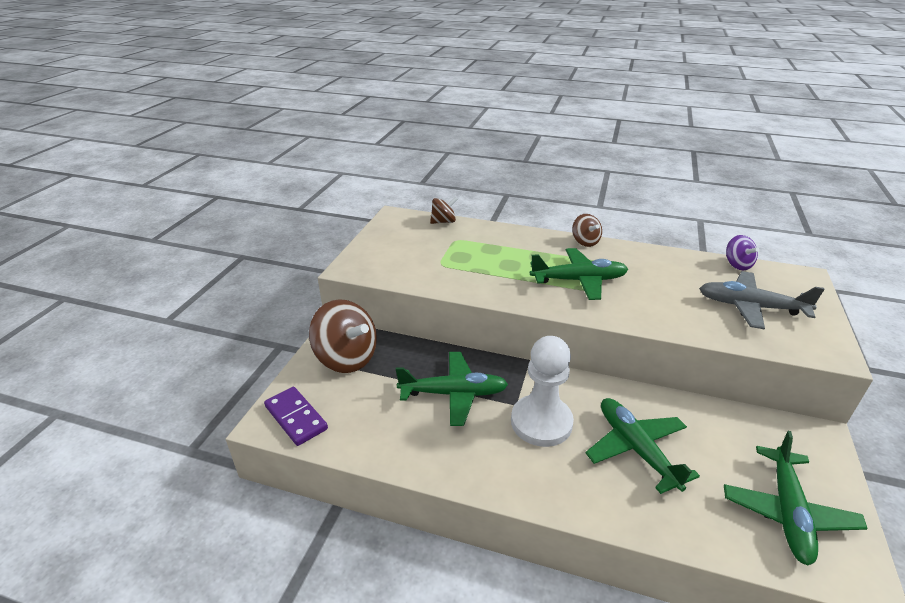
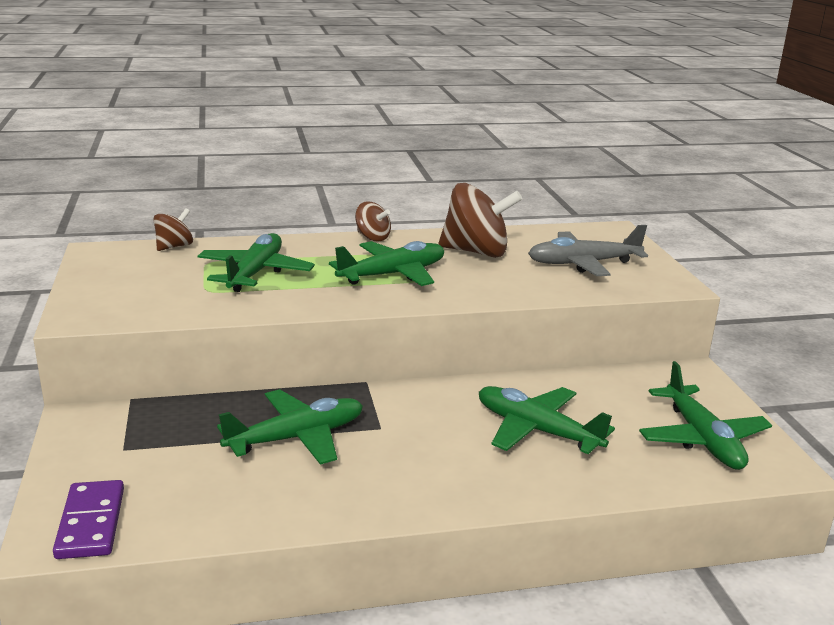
camera: 30 degrees left, 10 degrees down
(296, 418) = (90, 523): purple domino -> purple domino turned 60 degrees clockwise
(346, 358) = (117, 440): brown spinning top -> brown spinning top (476, 252)
(481, 256) = (255, 273): none -> green plane
(541, 422) = (421, 436): white pawn -> none
(737, 265) = (547, 231): purple spinning top -> none

